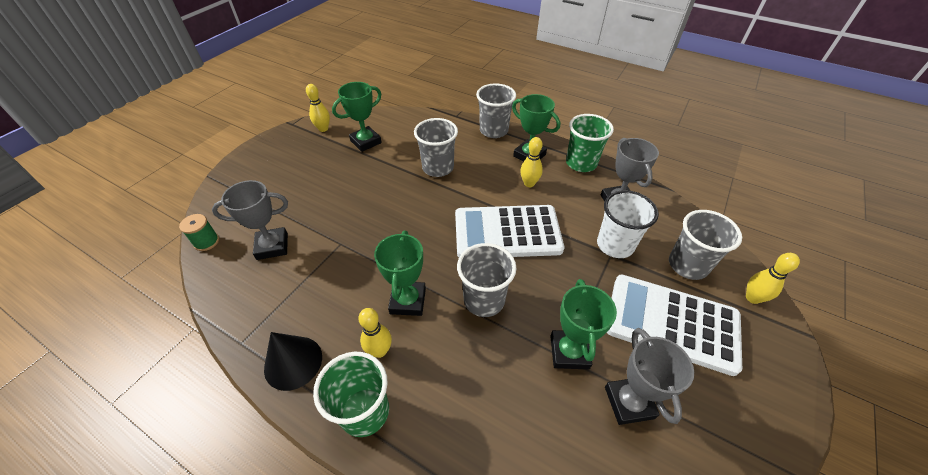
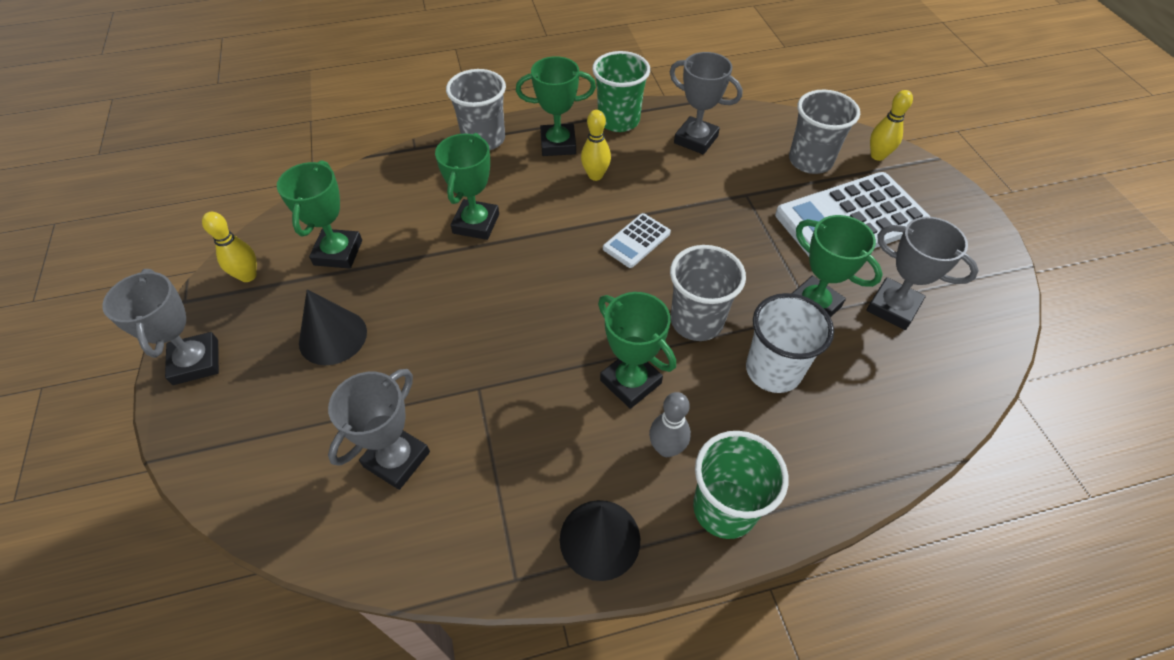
camera: 45 degrees left, 5 degrees up
(206, 242) = (292, 531): green spool -> none
(265, 150) = (196, 362): none -> grey trophy
(318, 175) = (333, 337): none -> black cone
(379, 351) = (666, 448): yellow bowling pin -> grey bowling pin
(438, 168) = (476, 223): grey cup -> green trophy
(507, 232) = (636, 241): white calculator -> white calculator, size x0.46
(615, 245) = (739, 183): white cup -> white cup (773, 370)

